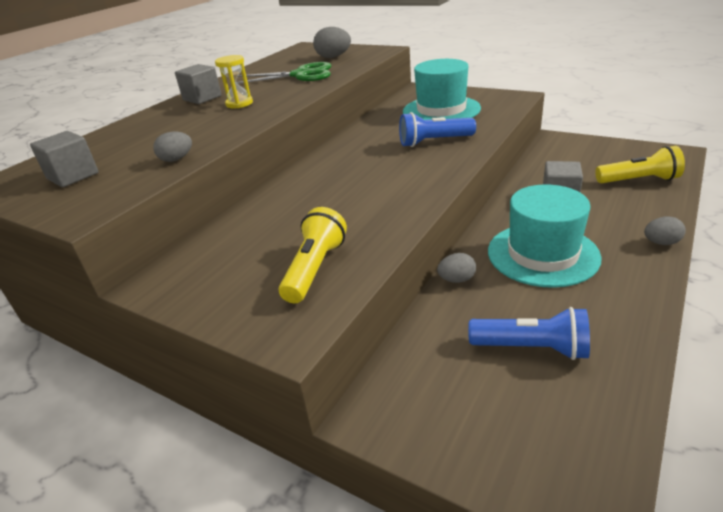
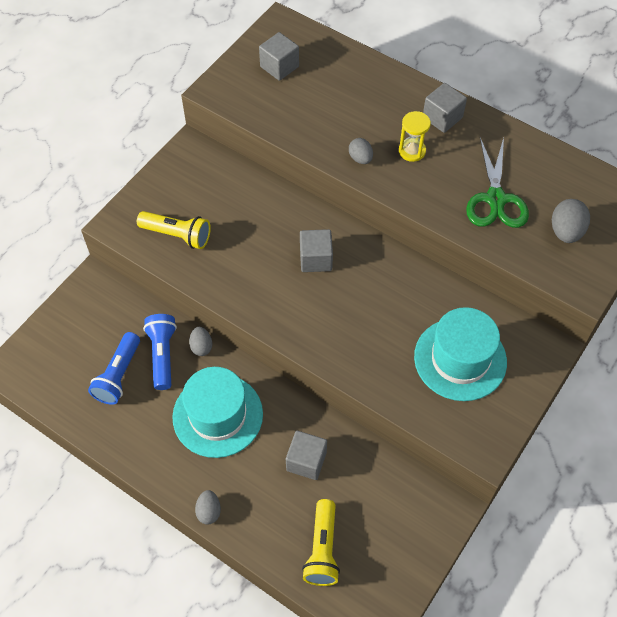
camera: 90 degrees right, 25 degrees up
(177, 159) = (287, 124): grey egg -> grey egg (360, 158)
(347, 174) = (316, 259): none -> grey cube
(434, 142) = (368, 336): blue flashlight -> blue flashlight (163, 355)

